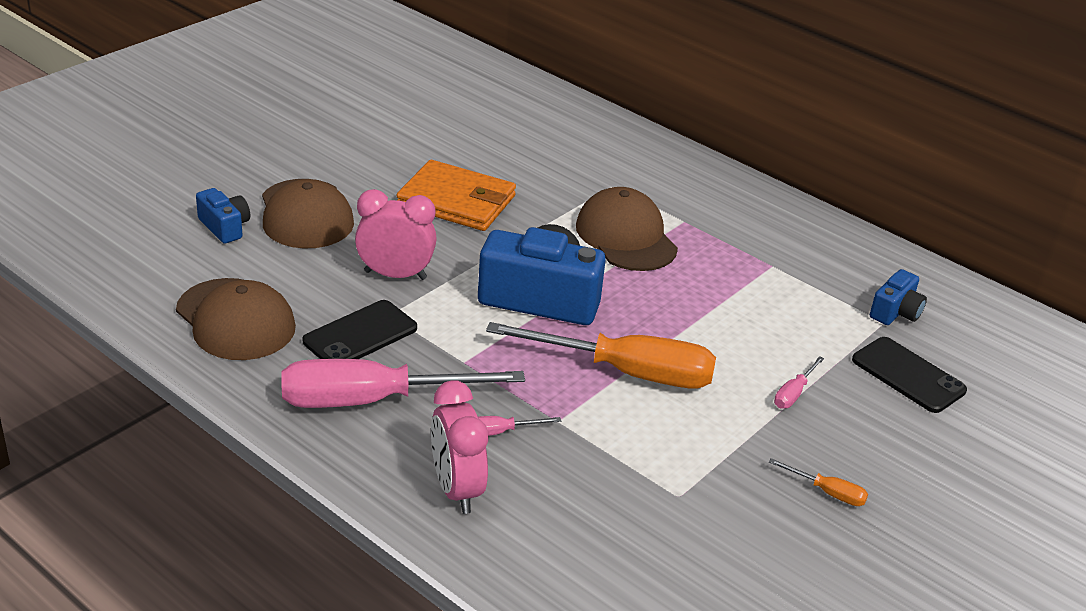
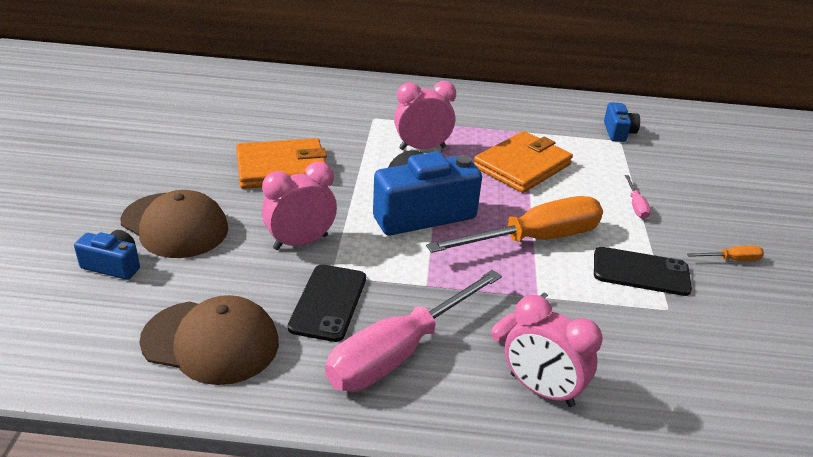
camera: 35 degrees left, 0 degrees up
(626, 237) = (422, 148): brown cap -> pink clock
(716, 299) = (522, 166): none -> orange wallet
(908, 375) = (671, 166): black phone -> black phone (641, 272)

